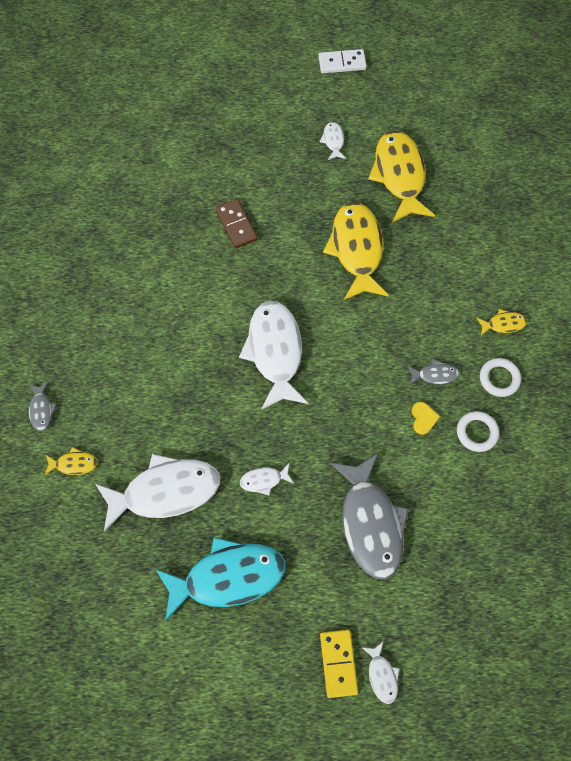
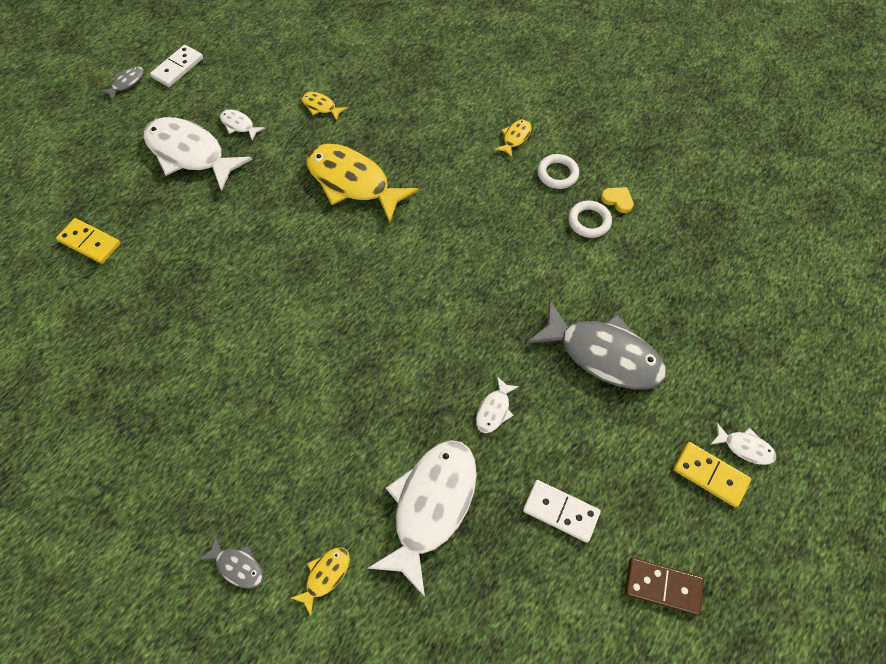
camera: 50 degrees left, 5 degrees down
(167, 142) = (90, 243): none -> yellow domino
(228, 577) = (561, 511): turquoise fish -> white domino
(236, 225) = (233, 250): brown domino -> brown domino (662, 586)
(275, 352) = (383, 310): white fish -> white fish (190, 154)
(399, 175) = (321, 107): yellow fish -> yellow fish, size x0.44
(423, 418) = (545, 248): yellow heart -> yellow heart (617, 200)
(435, 374) = (515, 212): grey fish -> grey fish (126, 83)

